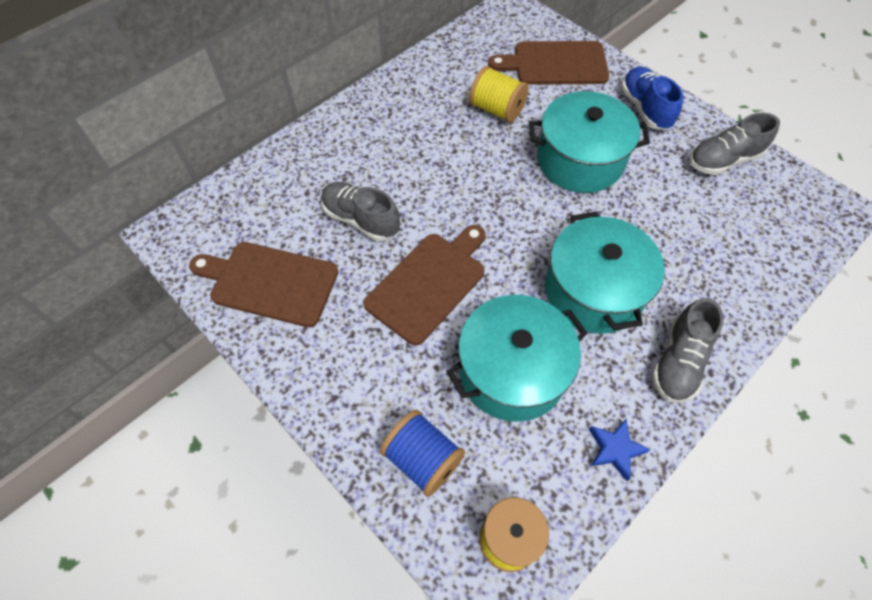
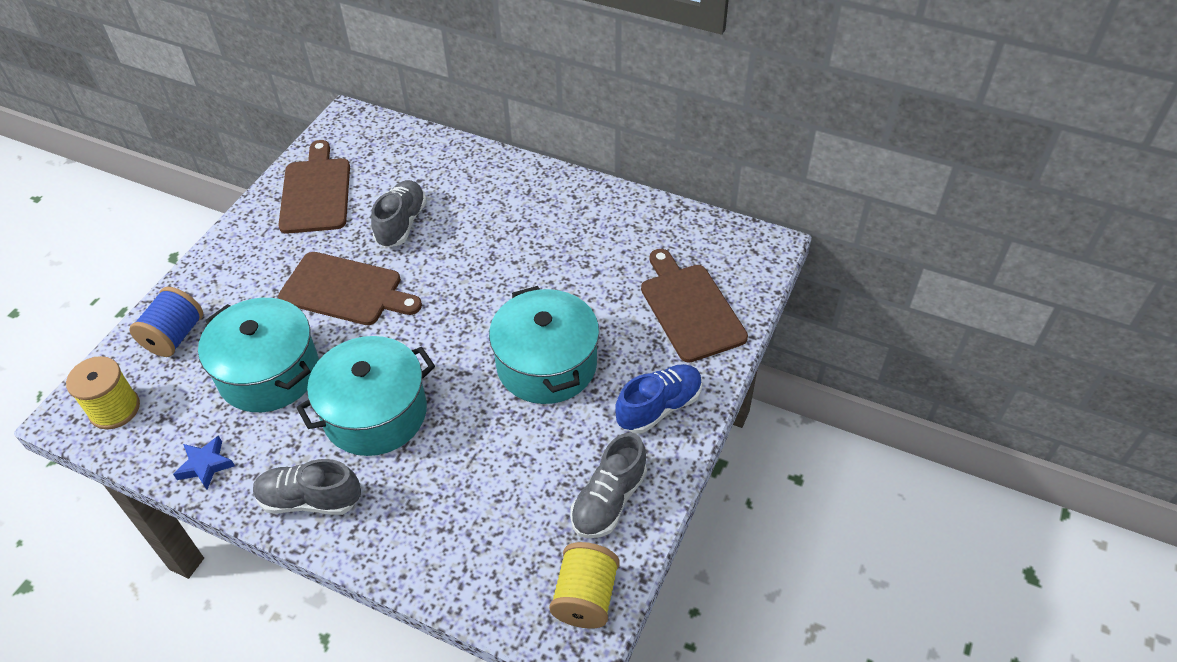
camera: 70 degrees right, 10 degrees down
(496, 109) = (589, 278): yellow spool -> yellow spool (585, 597)
(723, 160) = (609, 500): grey shoe -> grey shoe turned 105 degrees counterclockwise

